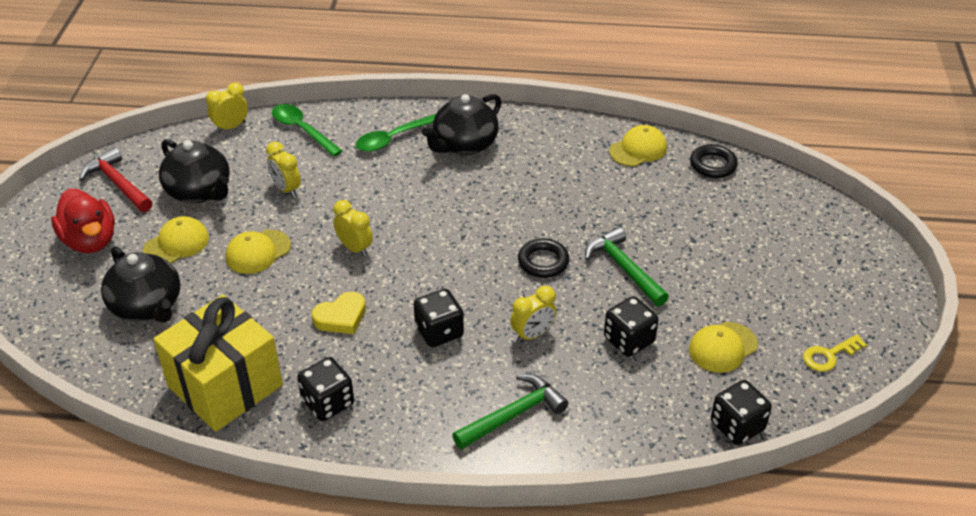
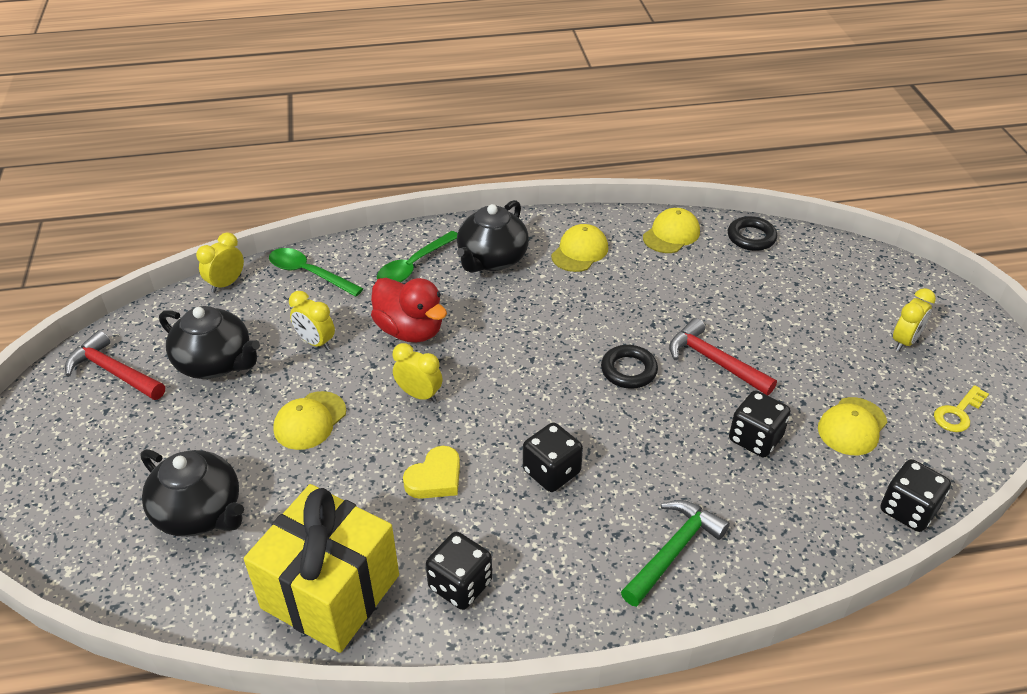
camera: 15 degrees left, 0 degrees up
(90, 241) = (102, 446): red duck -> red duck (410, 330)
(176, 244) = (209, 430): yellow cap -> yellow cap (579, 251)
(533, 334) = (653, 454): yellow clock -> yellow clock (904, 341)
(624, 268) = (714, 361): green hammer -> red hammer

